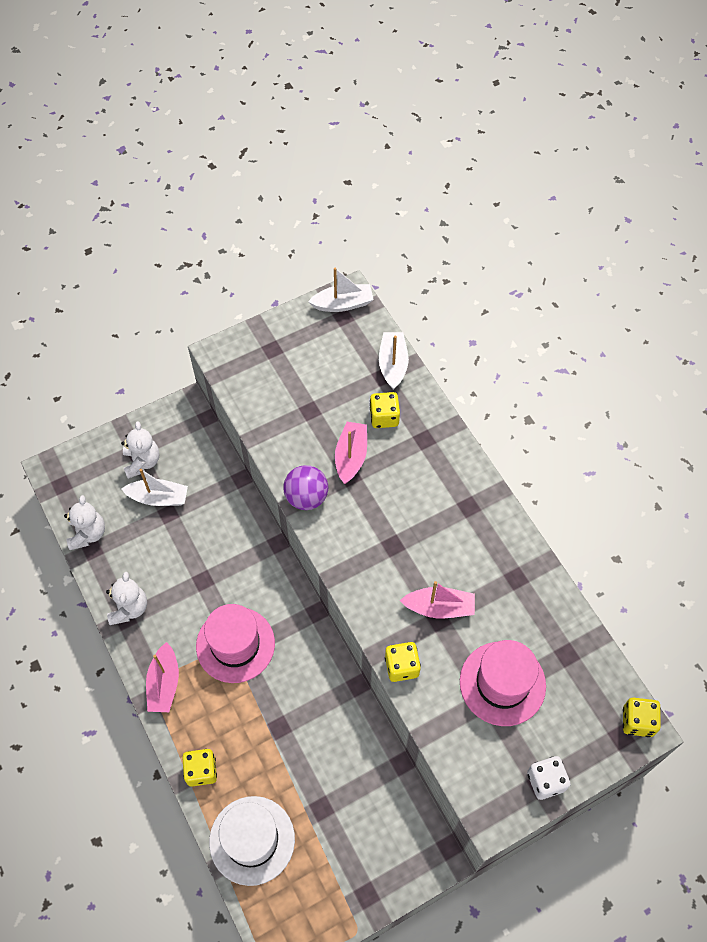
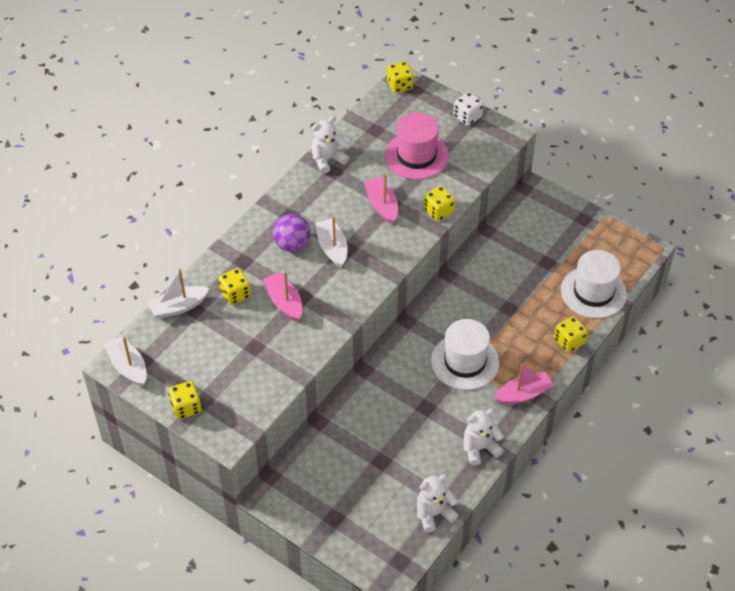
camera: 115 degrees left, 10 degrees down
(142, 462) = (342, 506): white teddy bear -> white teddy bear (328, 160)
(158, 498) = (370, 475): white boat -> white boat (332, 248)
(235, 644) = (465, 361): pink hat -> white hat
(272, 333) = (186, 407): none -> yellow dice
(306, 497) = (337, 317): purple ball -> purple ball (292, 245)
(351, 456) = (284, 302): pink boat -> pink boat turned 75 degrees clockwise

